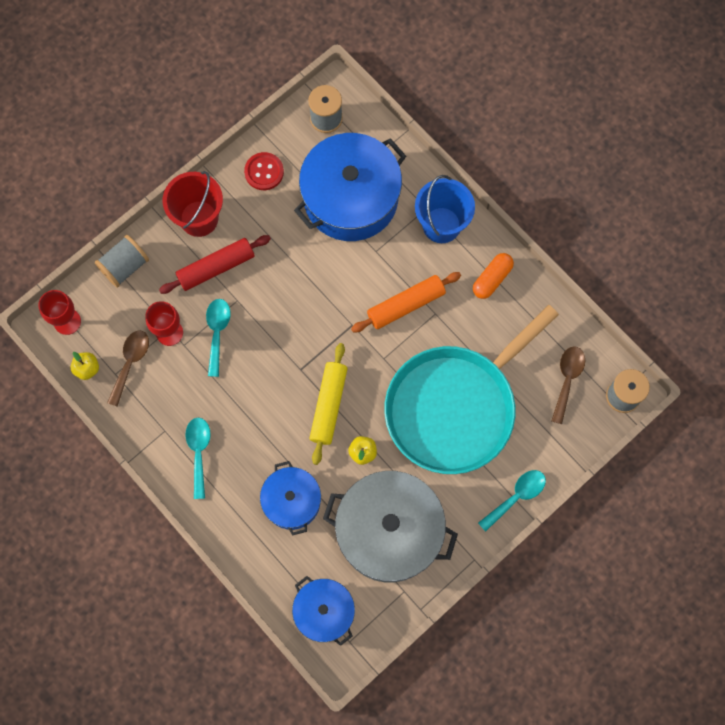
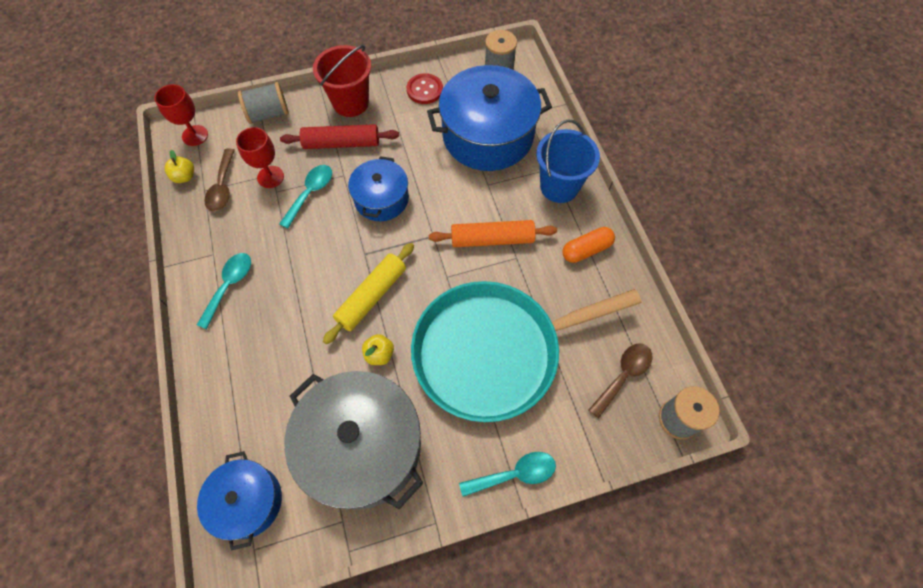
camera: 25 degrees right, 10 degrees down
(130, 363) = (222, 187): brown spoon -> brown spoon turned 135 degrees clockwise
(292, 501) = (285, 370): blue pot -> blue pot (381, 199)

